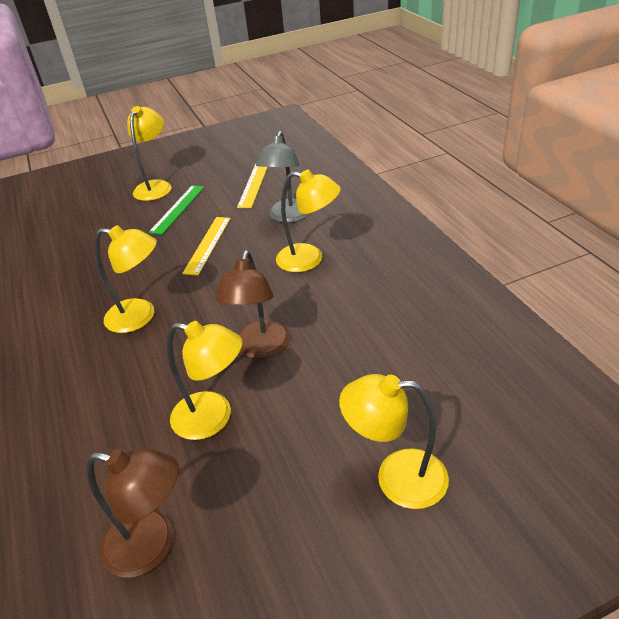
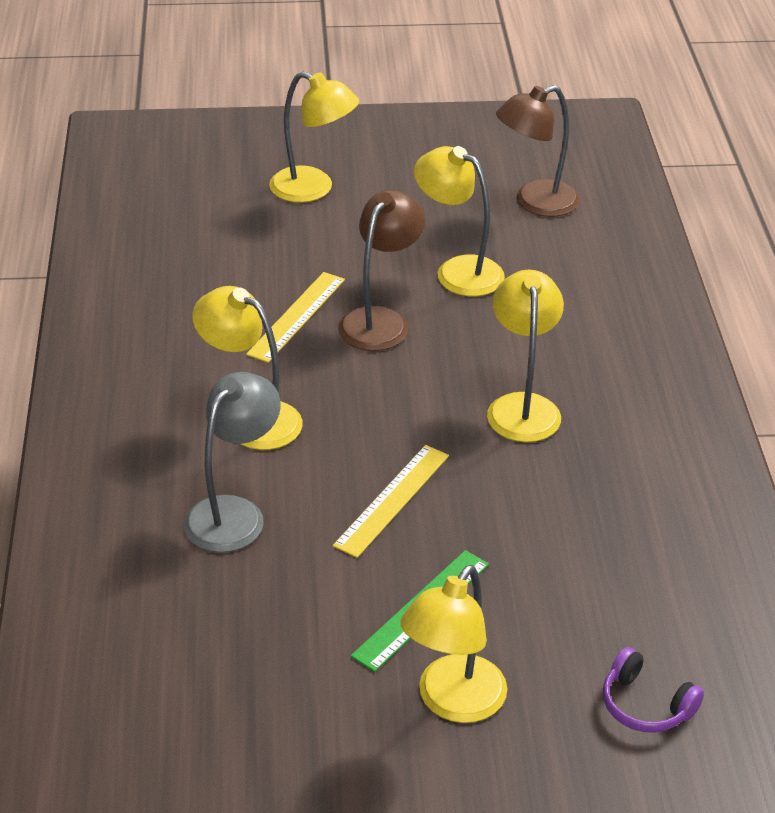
camera: 165 degrees left, 0 degrees up
(71, 206) = (645, 705): none -> purple headphones
(140, 317) = (522, 407): yellow lamp -> yellow lamp turned 60 degrees clockwise
(152, 545) = (535, 203): brown lamp -> brown lamp turned 60 degrees counterclockwise
(253, 185) = (251, 623): yellow ruler -> yellow ruler (297, 316)

